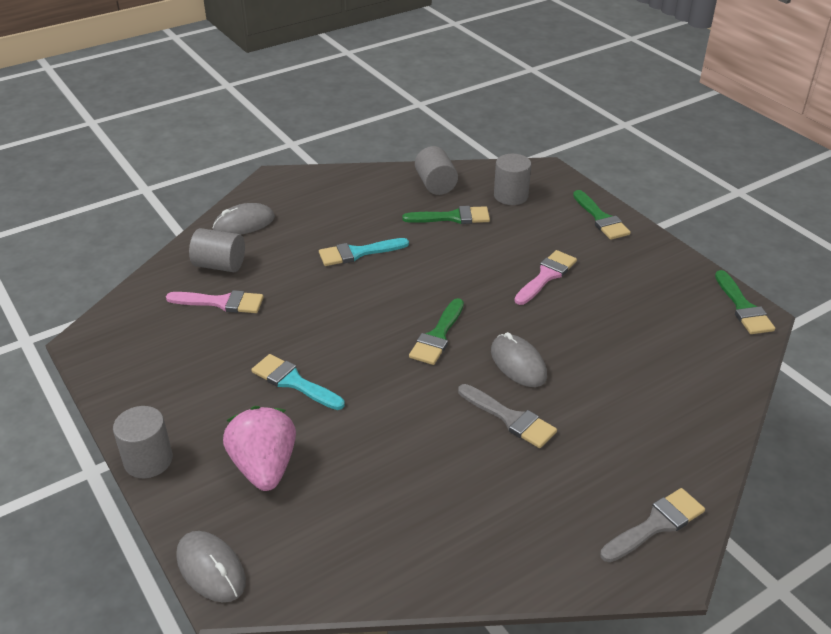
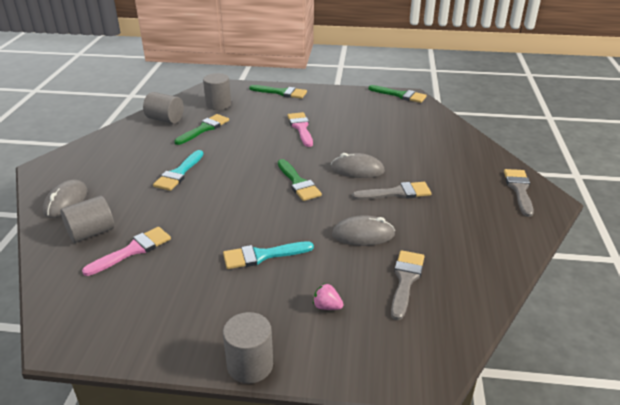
camera: 50 degrees left, 5 degrees down
(211, 569) = (397, 379): grey mouse -> grey mouse (363, 234)
(264, 467) = (327, 306): pink strawberry -> pink strawberry, size x0.43
(359, 504) = (405, 280): none -> grey brush

